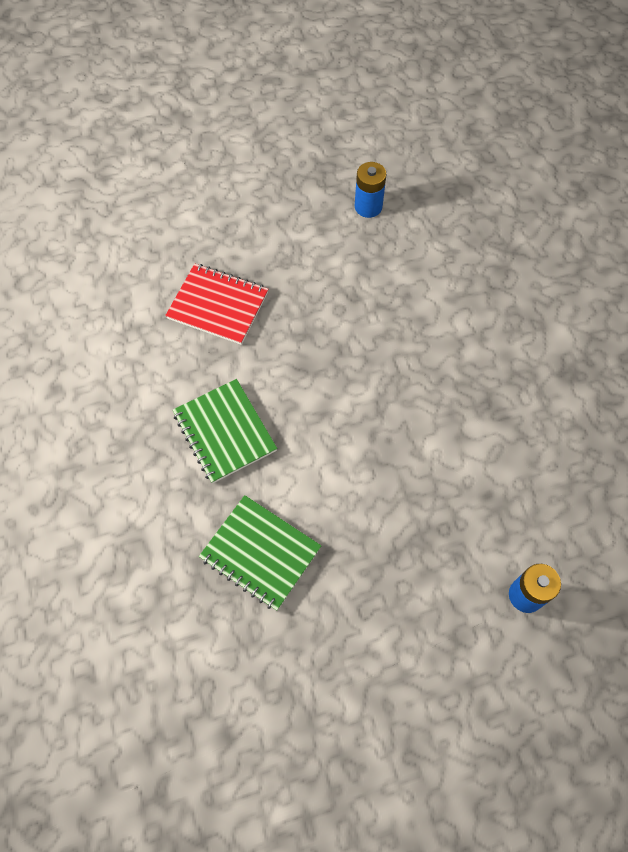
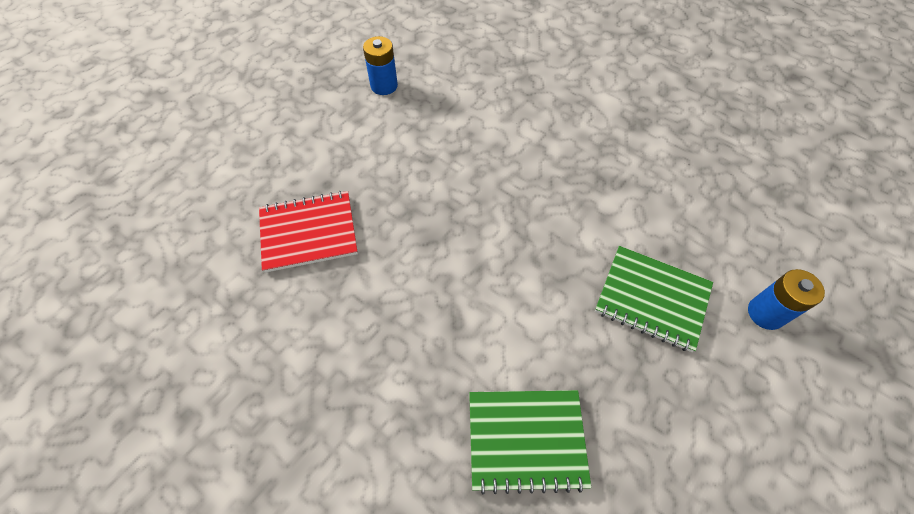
camera: 35 degrees left, 5 degrees down
(224, 432) = (401, 344): green notebook -> green notebook (652, 299)

